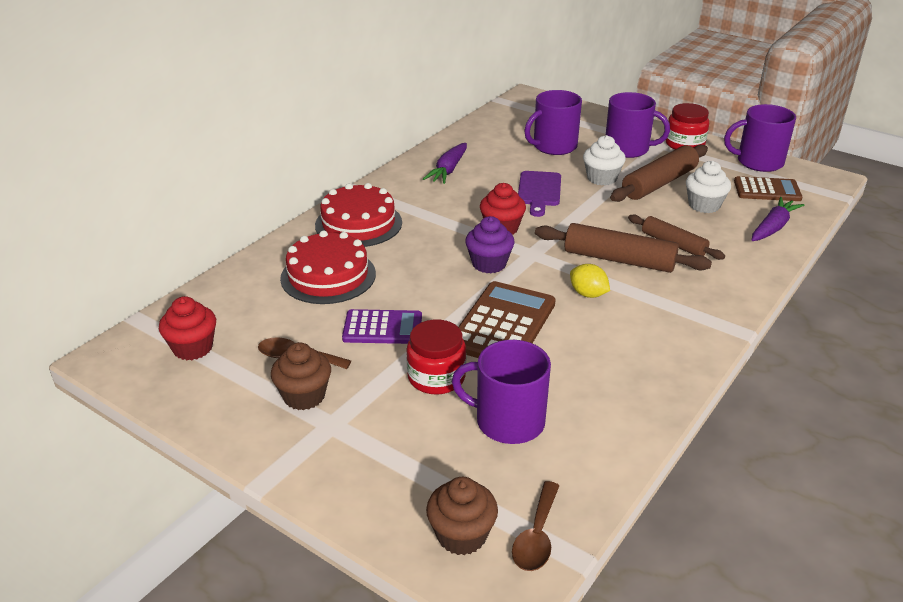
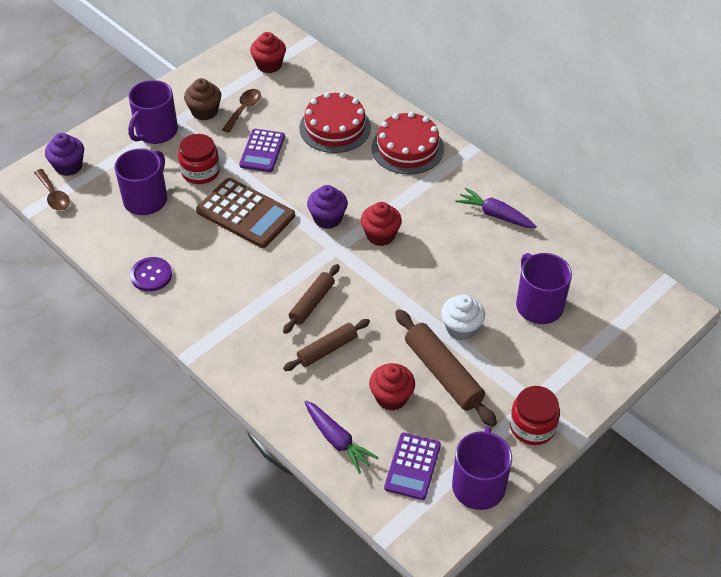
camera: 100 degrees right, 15 degrees up
(461, 535) = (68, 166): brown cupcake -> purple cupcake
(536, 536) = (54, 195): brown spoon -> brown spoon turned 150 degrees counterclockwise
(539, 191) = (442, 273): purple cutting board -> none
(588, 294) = (269, 270): yellow lemon -> none
(619, 260) = (312, 303): brown rolling pin -> brown rolling pin, size x0.64
(628, 149) = (526, 369): purple mug -> purple mug (156, 132)
(645, 387) = (151, 275): none -> purple button
(704, 205) = (391, 397): white cupcake -> red cupcake
(767, 190) = (412, 466): brown calculator -> purple calculator

